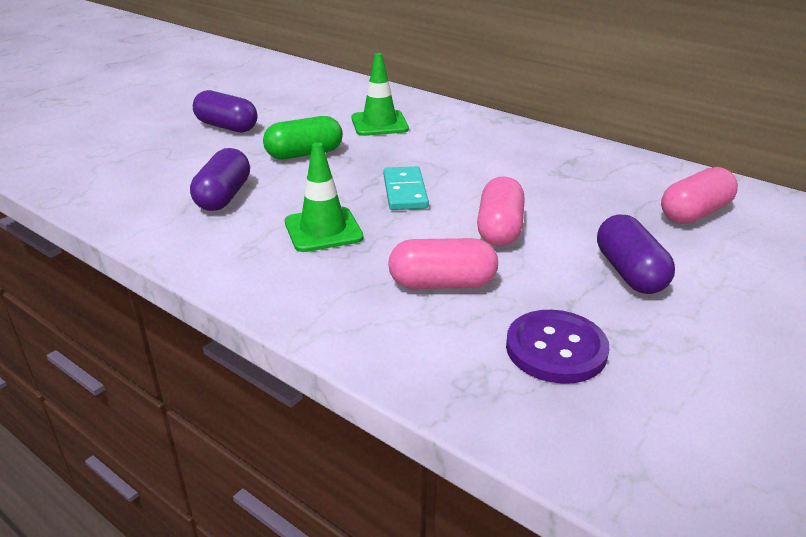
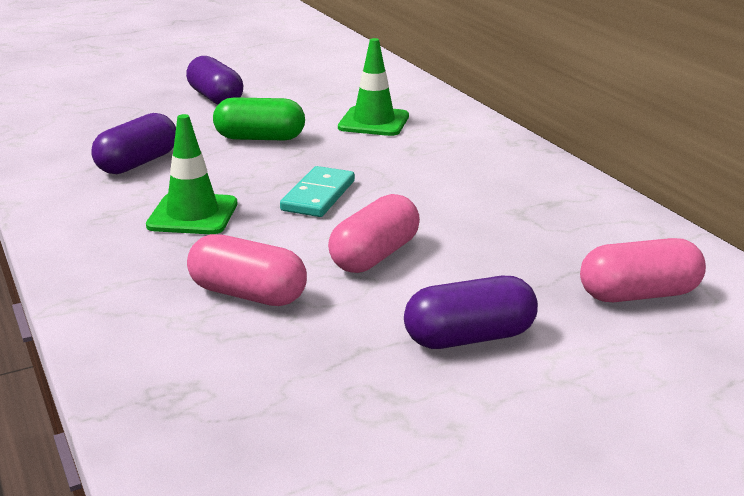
camera: 25 degrees right, 5 degrees down
(556, 349) = (287, 389): purple button -> none
(630, 273) = (469, 337): purple capsule -> purple capsule turned 60 degrees clockwise

